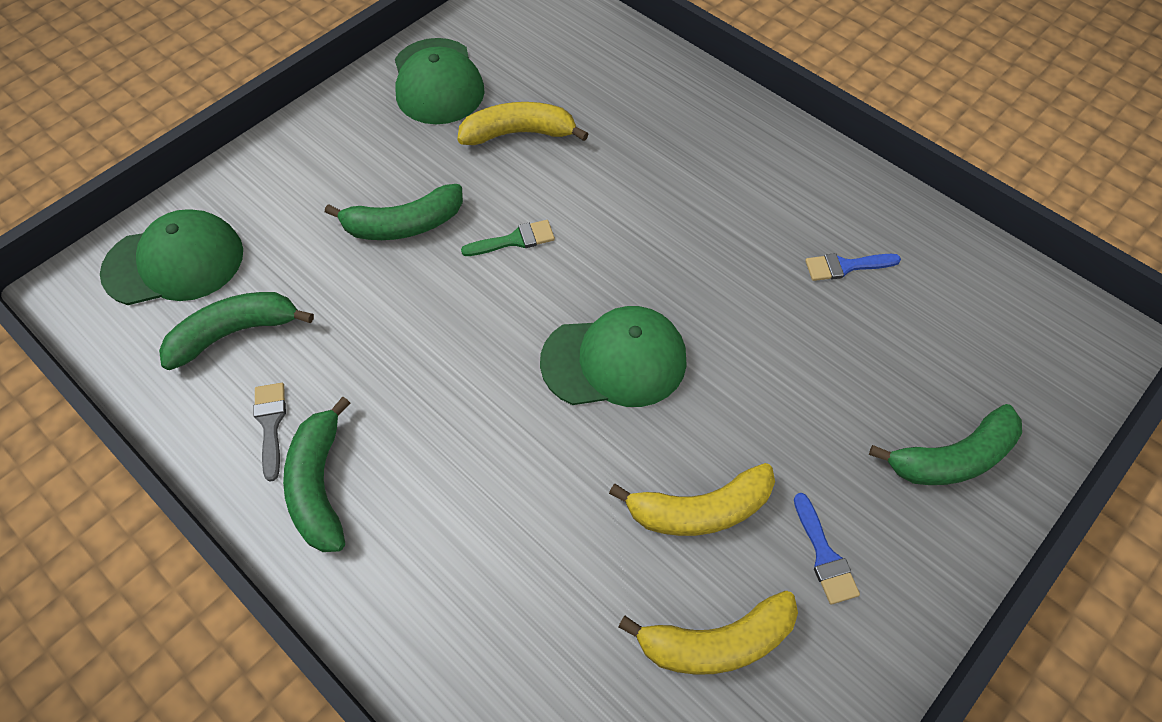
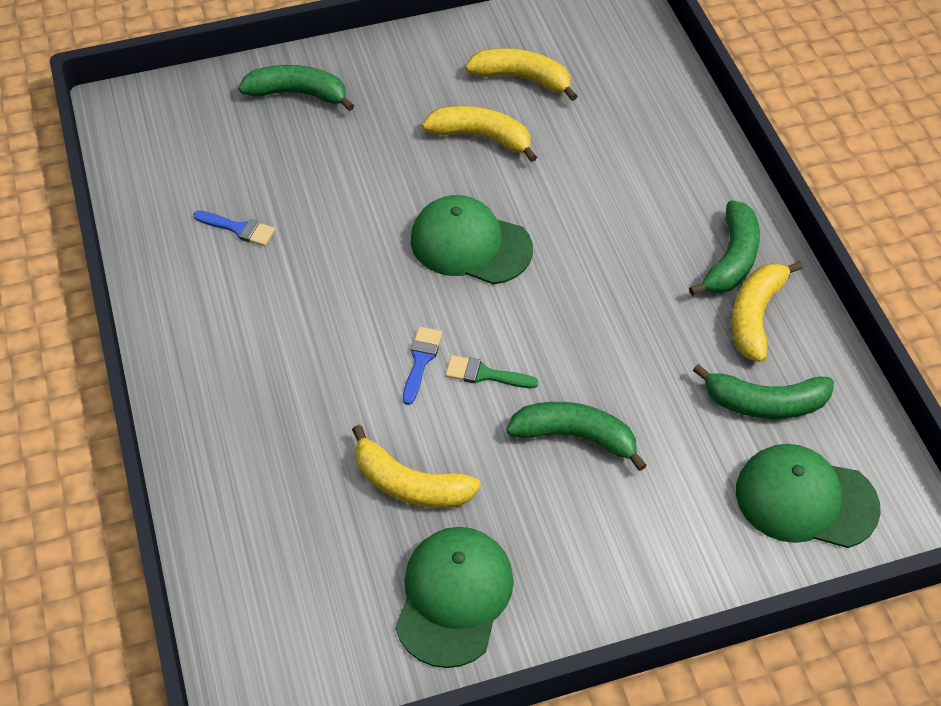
camera: 150 degrees left, 5 degrees down
(271, 424) = (755, 316): grey brush -> yellow banana
(824, 555) = (425, 86): blue brush -> blue brush (421, 360)

